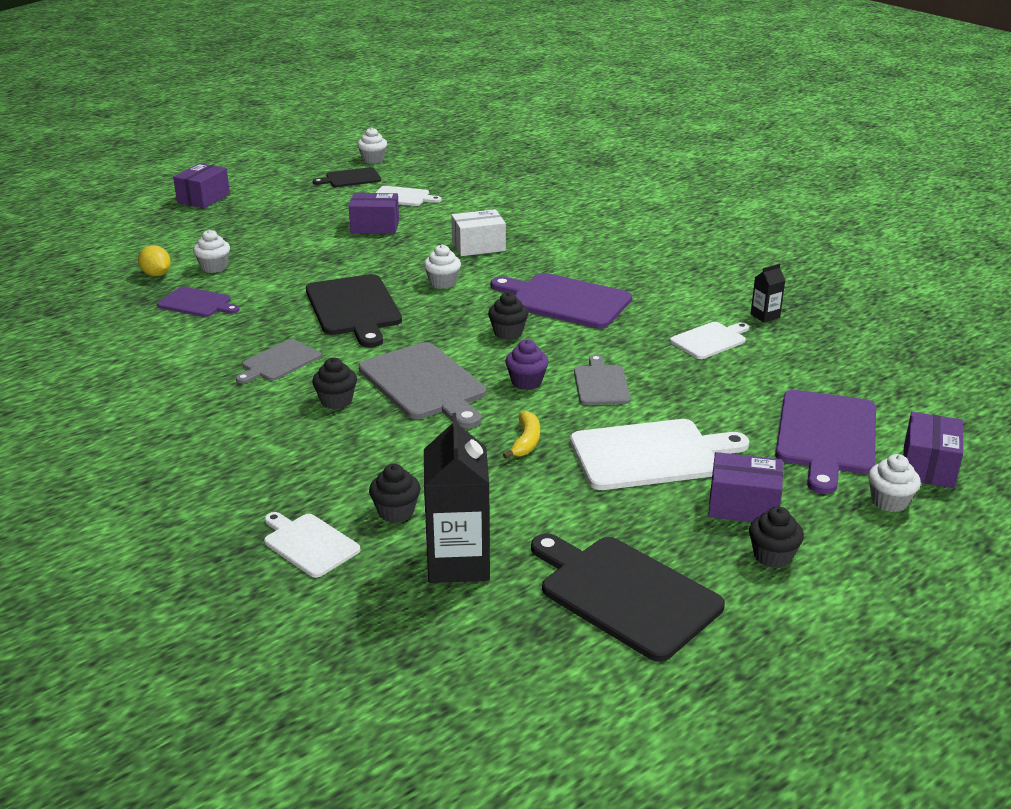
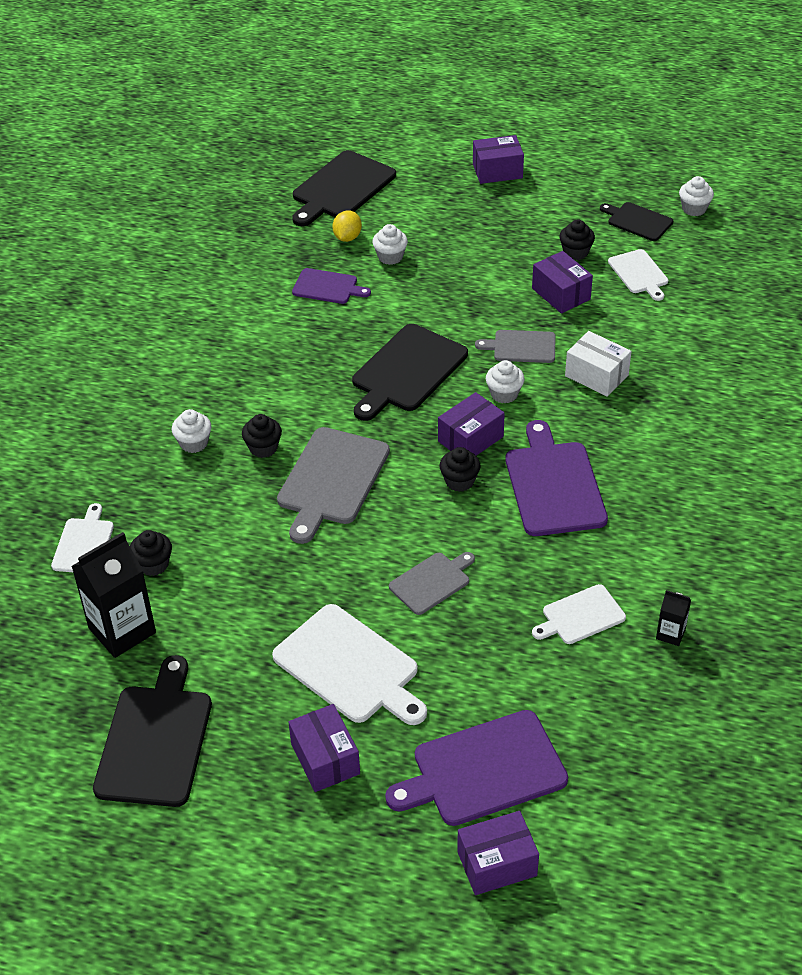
camera: 55 degrees right, 15 degrees up
(94, 255) = (342, 188): none -> black cutting board
(197, 303) = (327, 287): purple cutting board -> purple cutting board turned 60 degrees counterclockwise
(279, 362) = (287, 384): grey cutting board -> grey cutting board (521, 347)
(469, 312) = (470, 439): none -> purple box
(526, 382) = (391, 536): purple cupcake -> none
(526, 442) = (302, 583): yellow banana -> none
(710, 340) = (580, 616): white cutting board -> white cutting board turned 135 degrees clockwise
(772, 556) = (270, 807): black cupcake -> black cupcake (575, 252)
(889, 501) = (413, 855): white cupcake -> white cupcake (194, 443)

